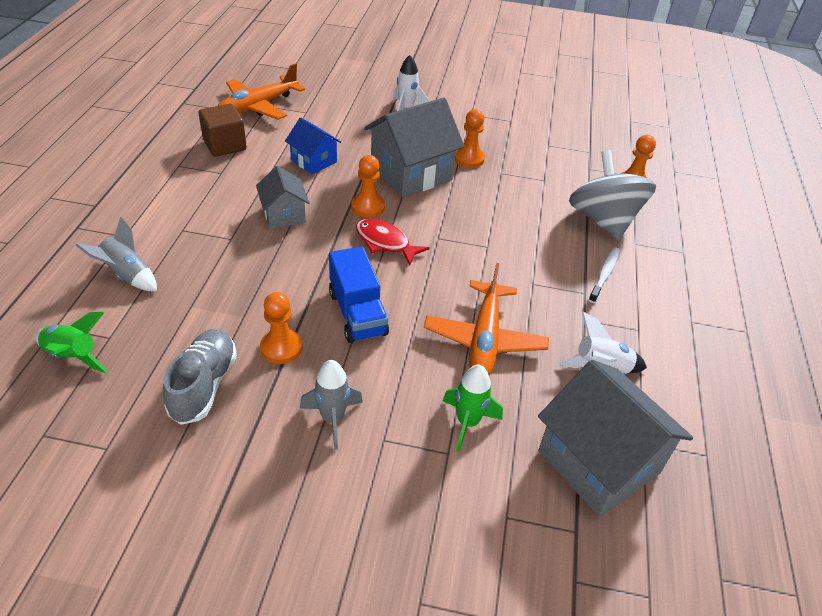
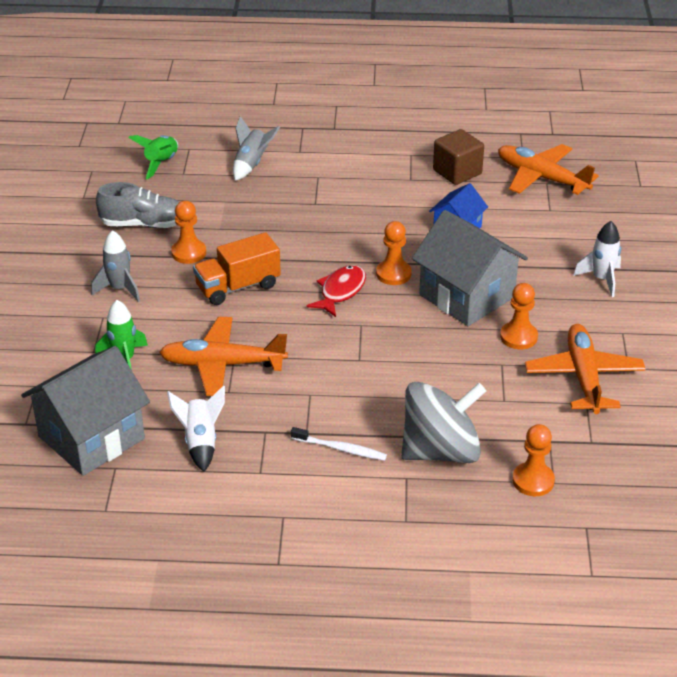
camera: 85 degrees right, 5 degrees down
(284, 214) = (360, 226): grey house -> none
(357, 313) = (238, 286): blue truck -> orange truck
(519, 140) = (583, 377): none -> orange plane

